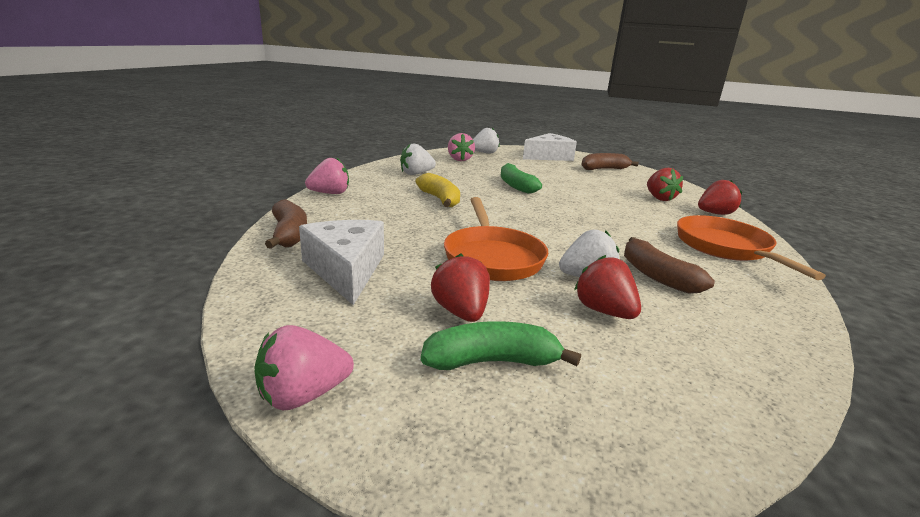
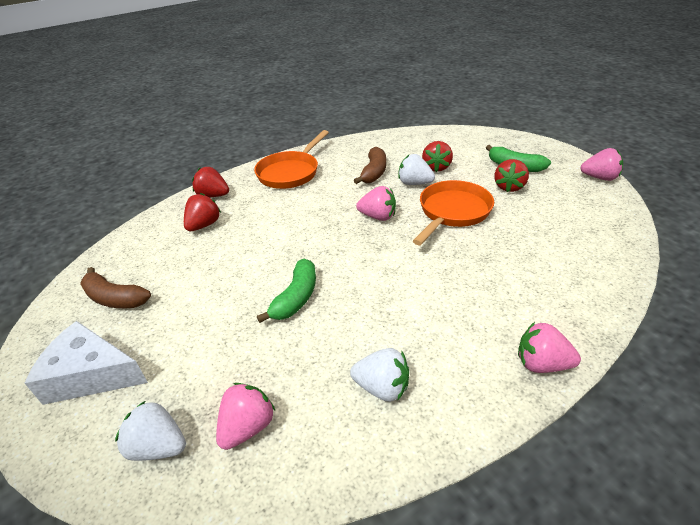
camera: 135 degrees left, 15 degrees up
(289, 234) = (601, 288): brown banana -> none
(346, 270) = (562, 233): white cheese -> none
(440, 199) = (416, 299): yellow banana -> none
(555, 234) = (378, 217): none -> pink strawberry

